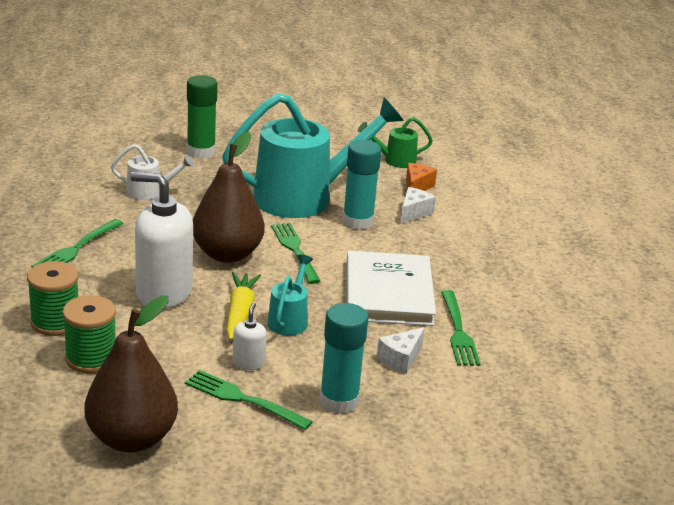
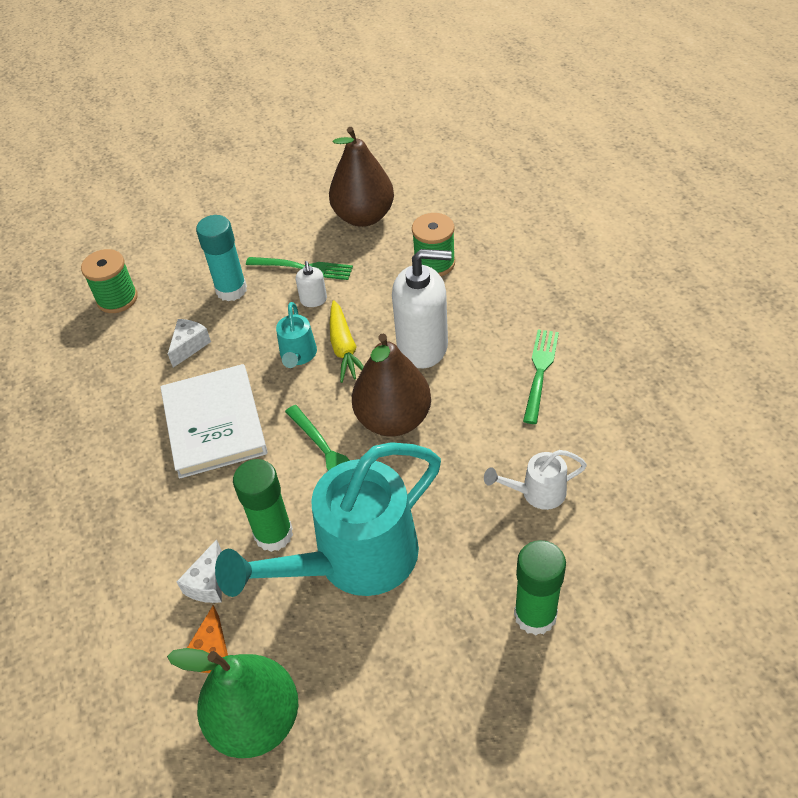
camera: 170 degrees right, 20 degrees up
(55, 322) = (487, 285): green spool -> green spool (117, 299)
(357, 222) = (273, 534): turquoise glue stick -> green glue stick
(395, 160) = (256, 720): green watering can -> green pear
(458, 331) = (140, 397): green fork -> none

